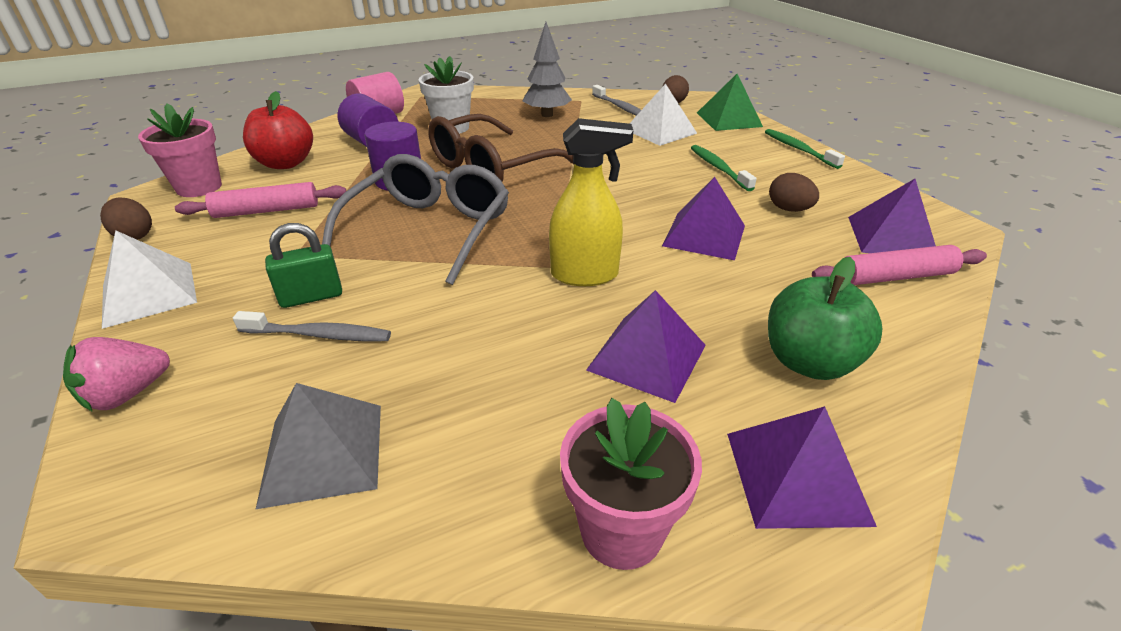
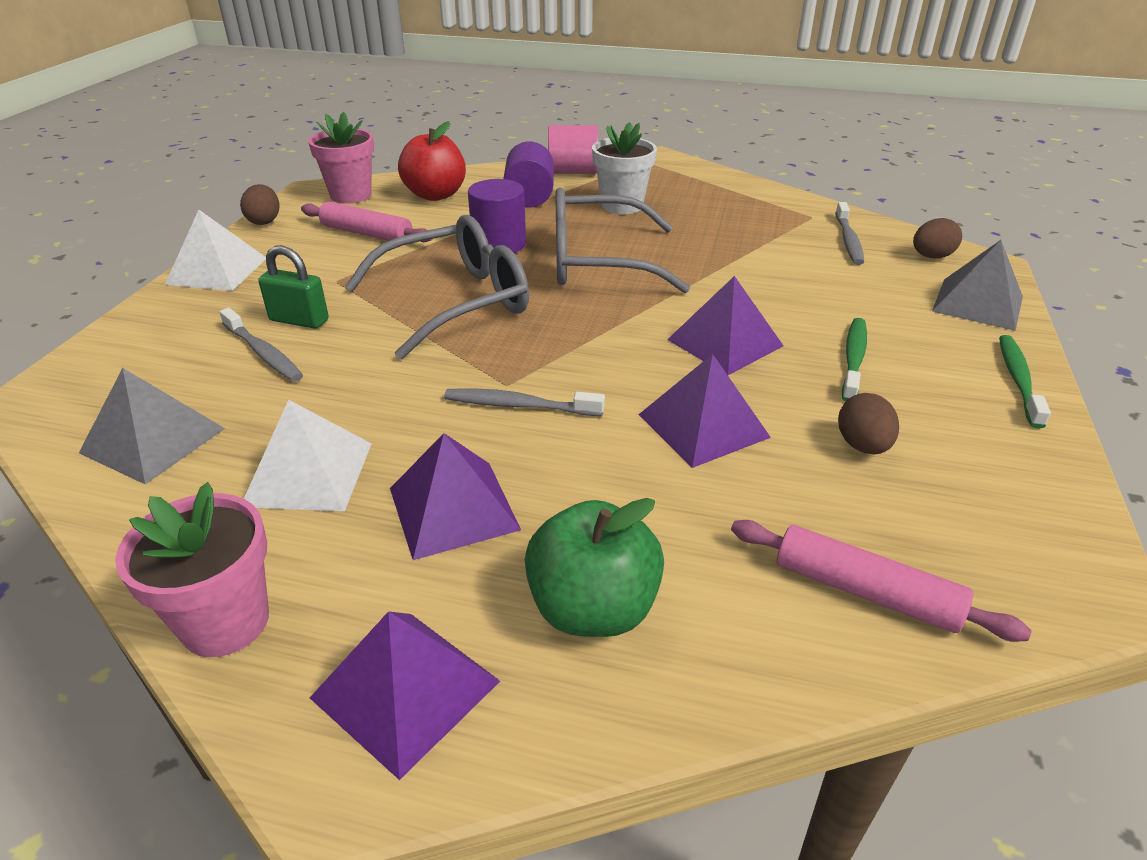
camera: 40 degrees right, 0 degrees up
(127, 394) = (121, 338): pink strawberry -> none
(492, 167) = (599, 262): brown glasses -> grey glasses
(547, 115) = (744, 222): grey tree -> none
(585, 275) = (519, 406): yellow spray bottle -> grey toothbrush
(660, 131) = (852, 286): white pyramid -> white pyramid (308, 473)
(729, 119) = (978, 303): green pyramid -> grey pyramid
(891, 237) = (952, 546): purple pyramid -> purple pyramid (725, 342)

